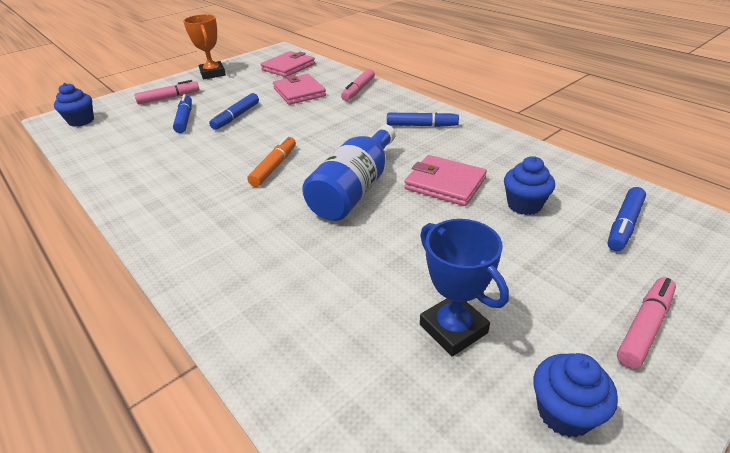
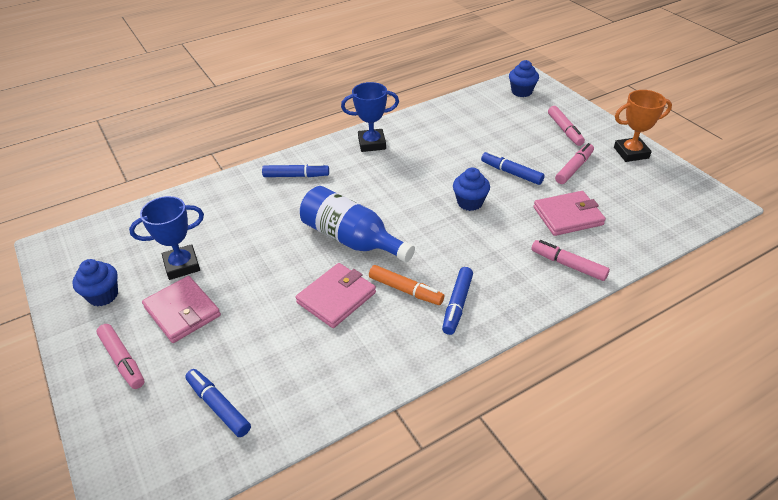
camera: 100 degrees right, 5 degrees up
(158, 206) = (372, 143): none -> blue trophy
(185, 119) = (513, 143): blue marker -> blue marker (296, 176)
(232, 92) = (574, 168): none -> pink marker
(274, 167) = (406, 196): orange marker -> orange marker (405, 290)
(288, 67) = (652, 210): pink wallet -> pink wallet (182, 312)
(524, 205) = (280, 344): blue cupcake -> blue cupcake (470, 202)

